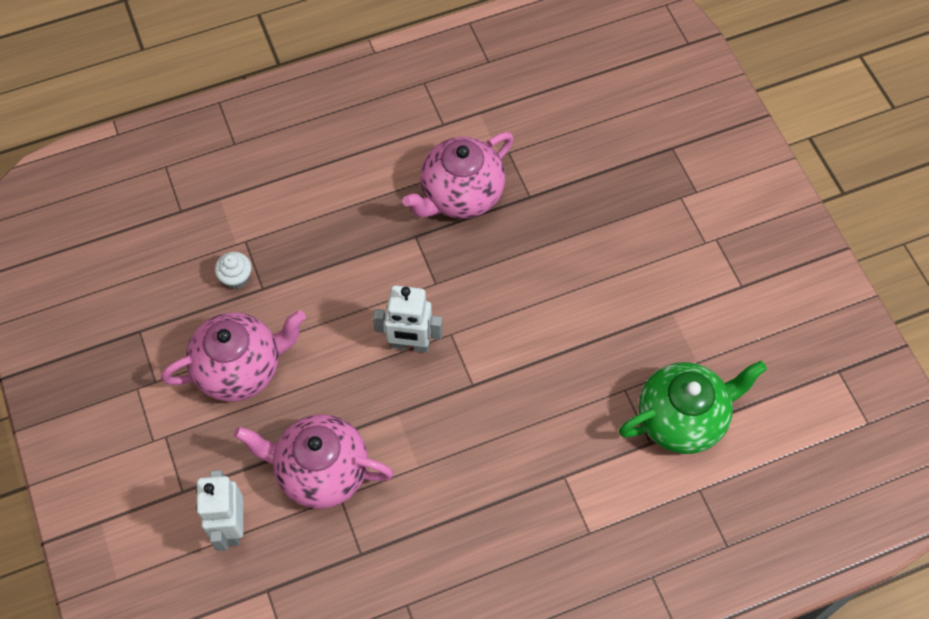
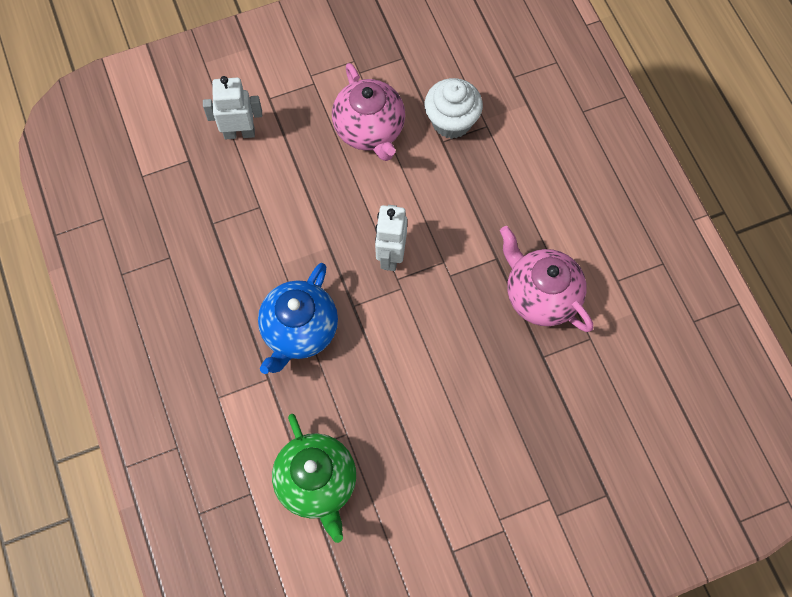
camera: 90 degrees right, 5 degrees up
(236, 278) = (451, 122): white cupcake -> white cupcake, size x1.88
(320, 471) = (280, 192): pink teapot -> none
(505, 443) = (299, 331): none -> blue teapot

